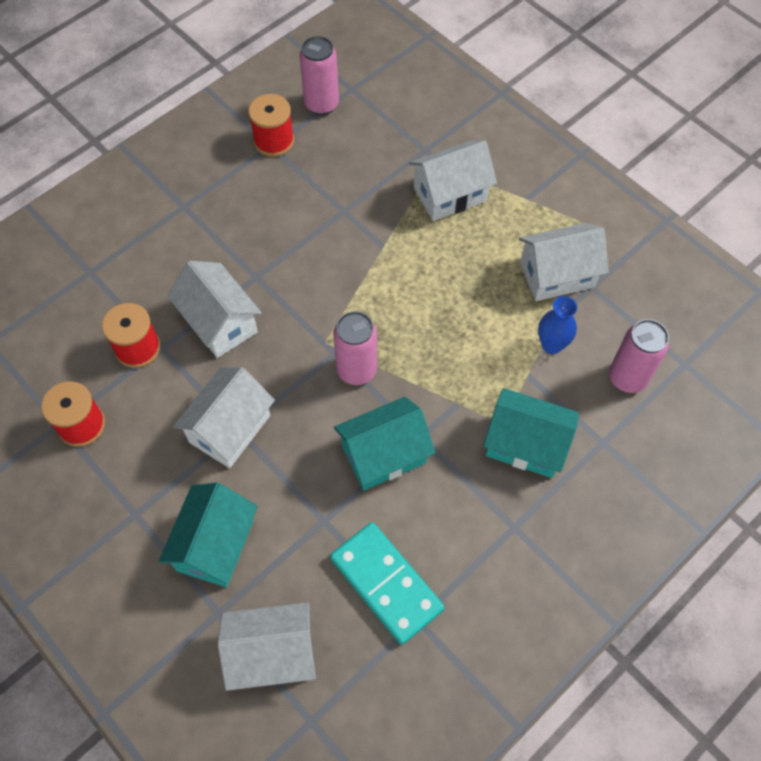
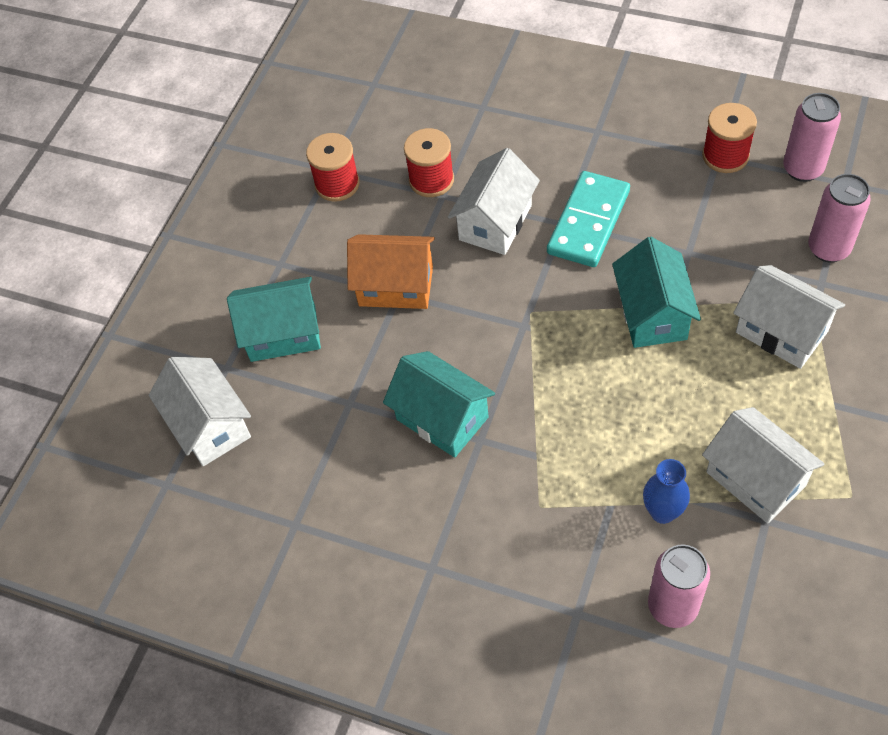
camera: 70 degrees right, 5 degrees down
(229, 429) = (396, 286): white house -> orange house
(356, 370) = (516, 352): pink can -> pink can (828, 248)
(386, 583) = (316, 482): turquoise domino -> turquoise domino (588, 222)
(525, 444) = (528, 538): turquoise house -> turquoise house (652, 314)

